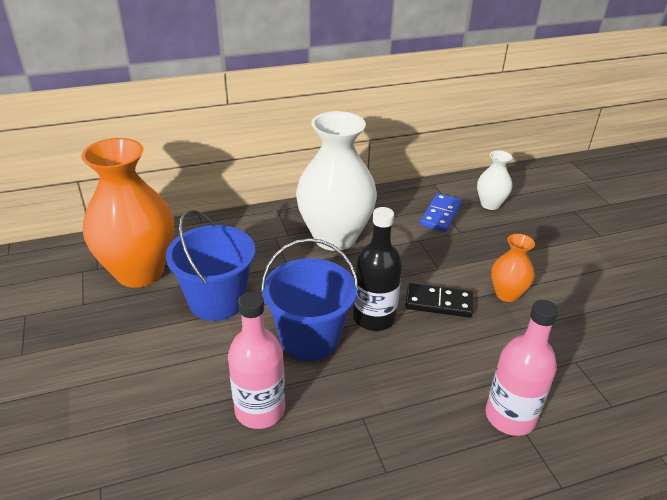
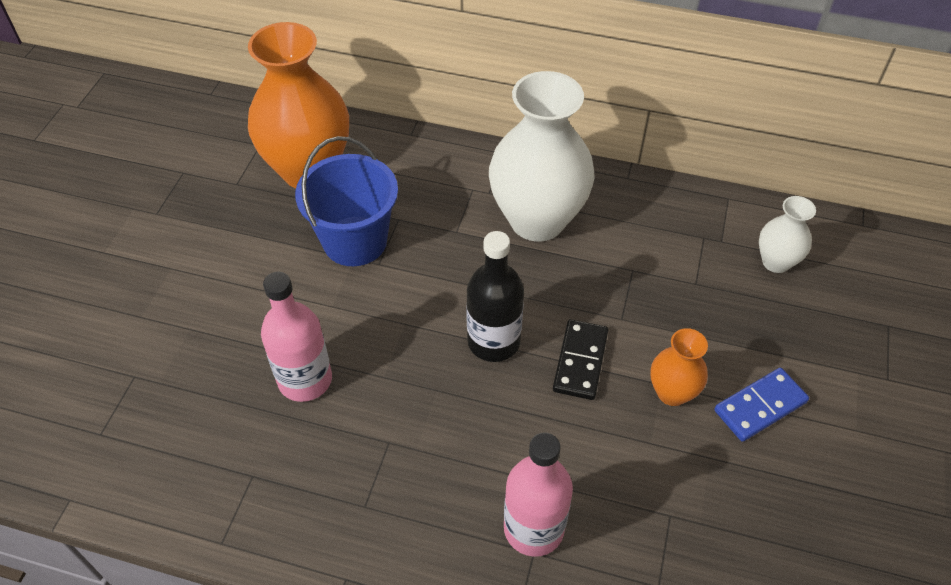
camera: 35 degrees right, 15 degrees up
(310, 339) = (409, 331): blue bucket -> none
(438, 303) = (580, 361): black domino -> black domino turned 60 degrees clockwise
(440, 214) = (693, 247): blue domino -> blue domino (760, 406)

